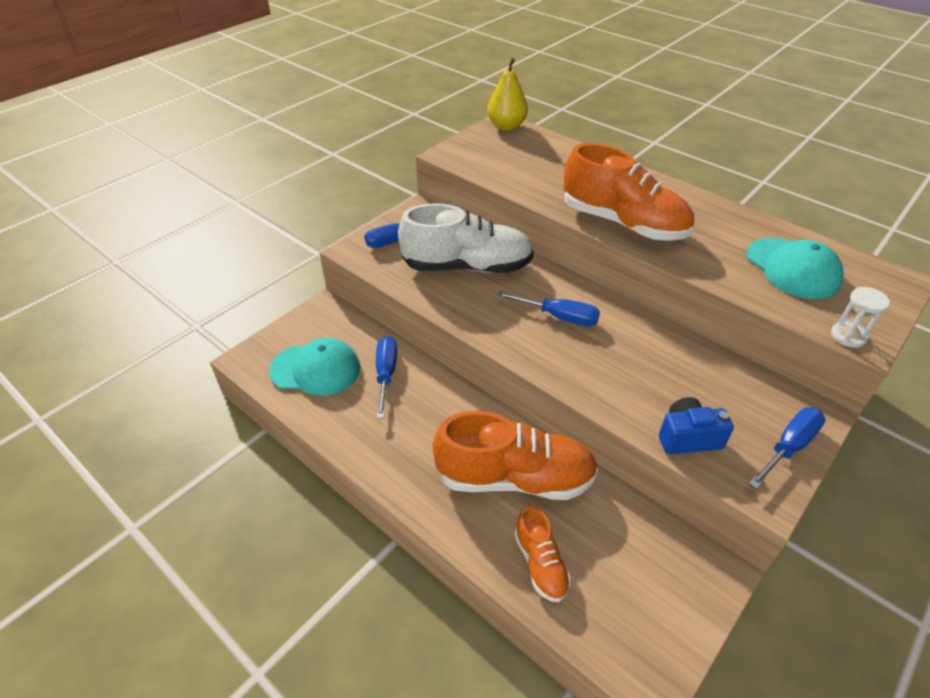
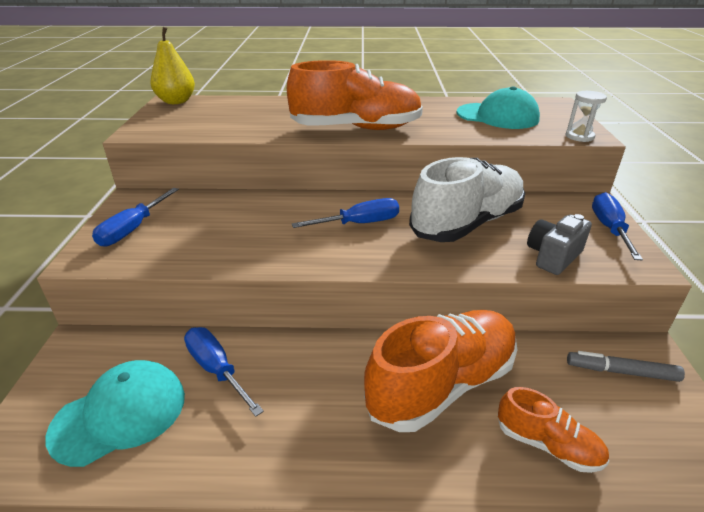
camera: 40 degrees left, 10 degrees down
(467, 266) = (232, 222): white shoe -> white shoe (467, 223)
(668, 566) = (621, 372): none -> grey marker
(688, 437) = (553, 256): blue camera -> grey camera

